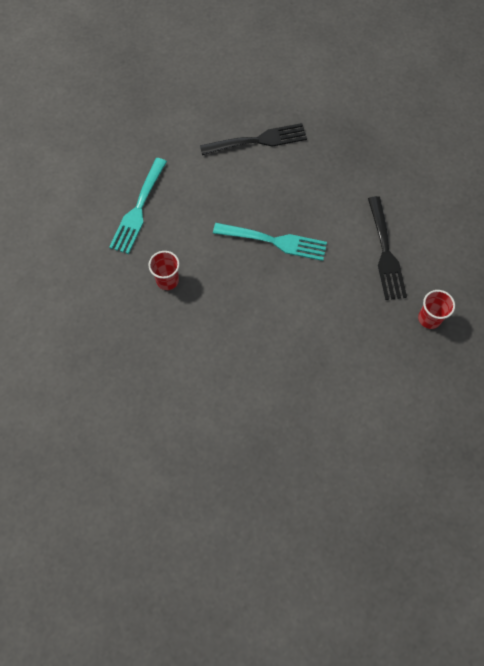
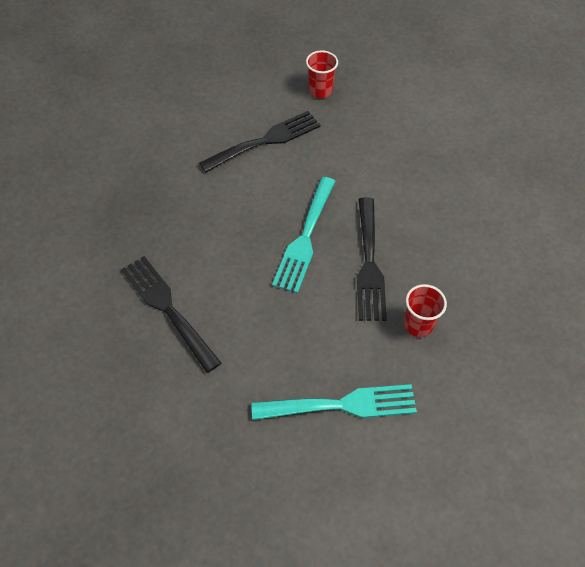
camera: 115 degrees left, 10 degrees down
(232, 273) = (369, 264): none -> black fork
(275, 241) = (305, 238): turquoise fork -> turquoise fork turned 150 degrees counterclockwise

